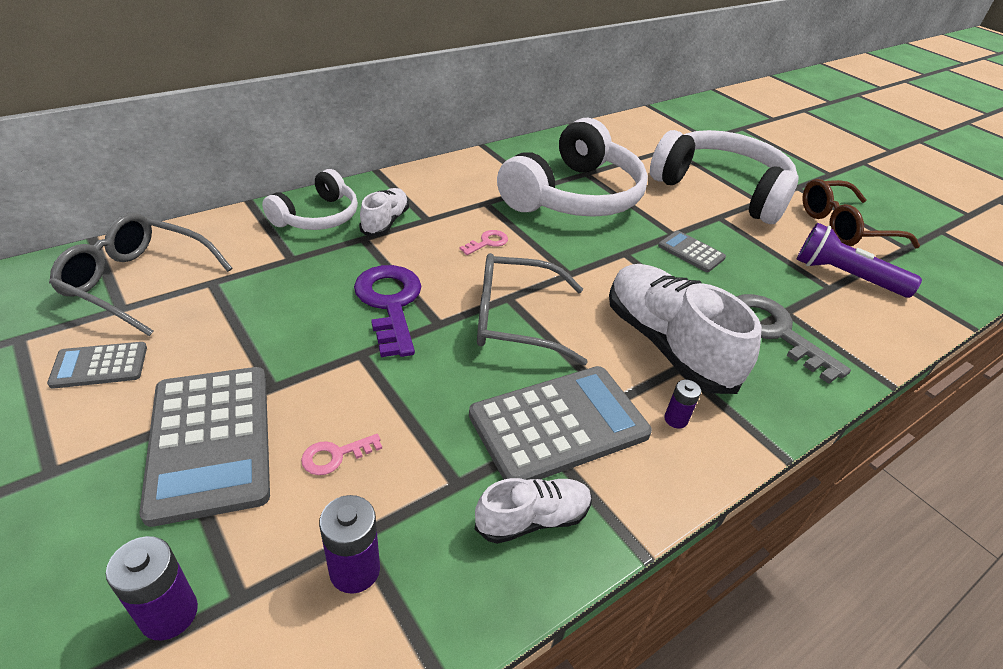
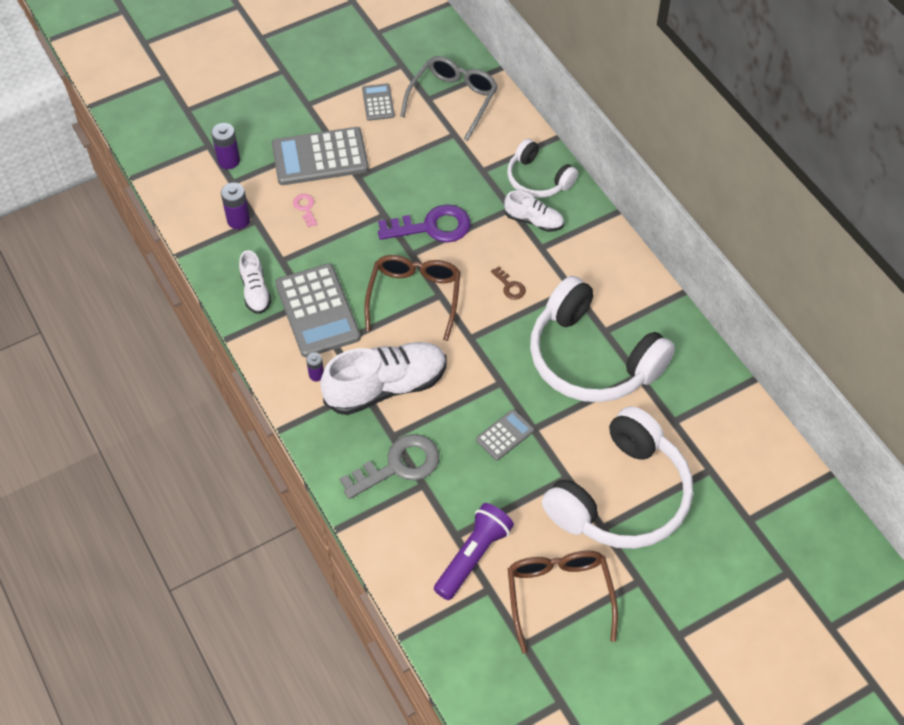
camera: 100 degrees right, 15 degrees up
(487, 242) = (510, 286): pink key -> brown key
(515, 320) = (414, 297): grey glasses -> brown glasses

